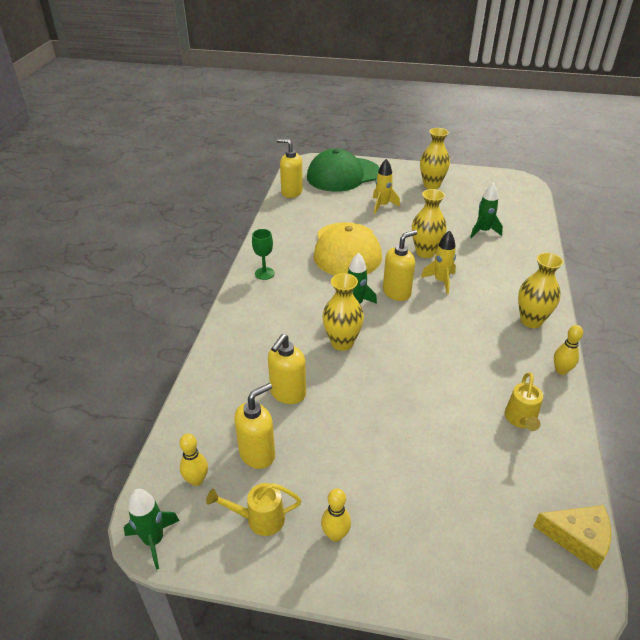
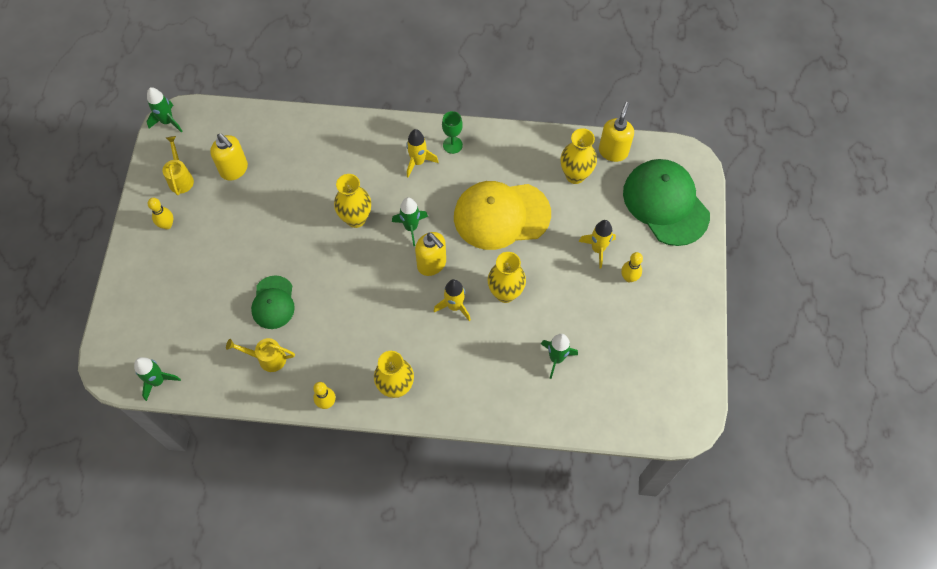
camera: 85 degrees right, 25 degrees up
(196, 480) = (212, 136): yellow bowling pin -> yellow bowling pin (629, 277)
(279, 296) = (418, 162): none -> yellow rocket
(287, 393) = (294, 182): yellow soap dispenser -> none
(431, 185) = (657, 306): yellow vase -> yellow vase (575, 175)
(449, 414) = (273, 302): none -> green cap
(578, 538) = (158, 381): yellow cheese -> green rocket

